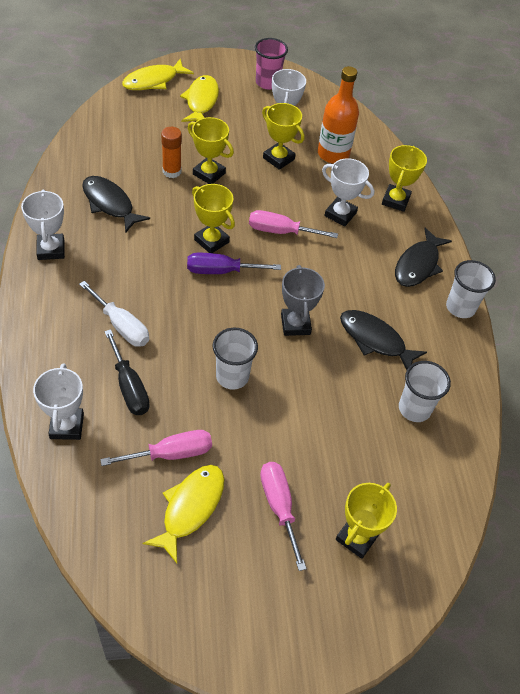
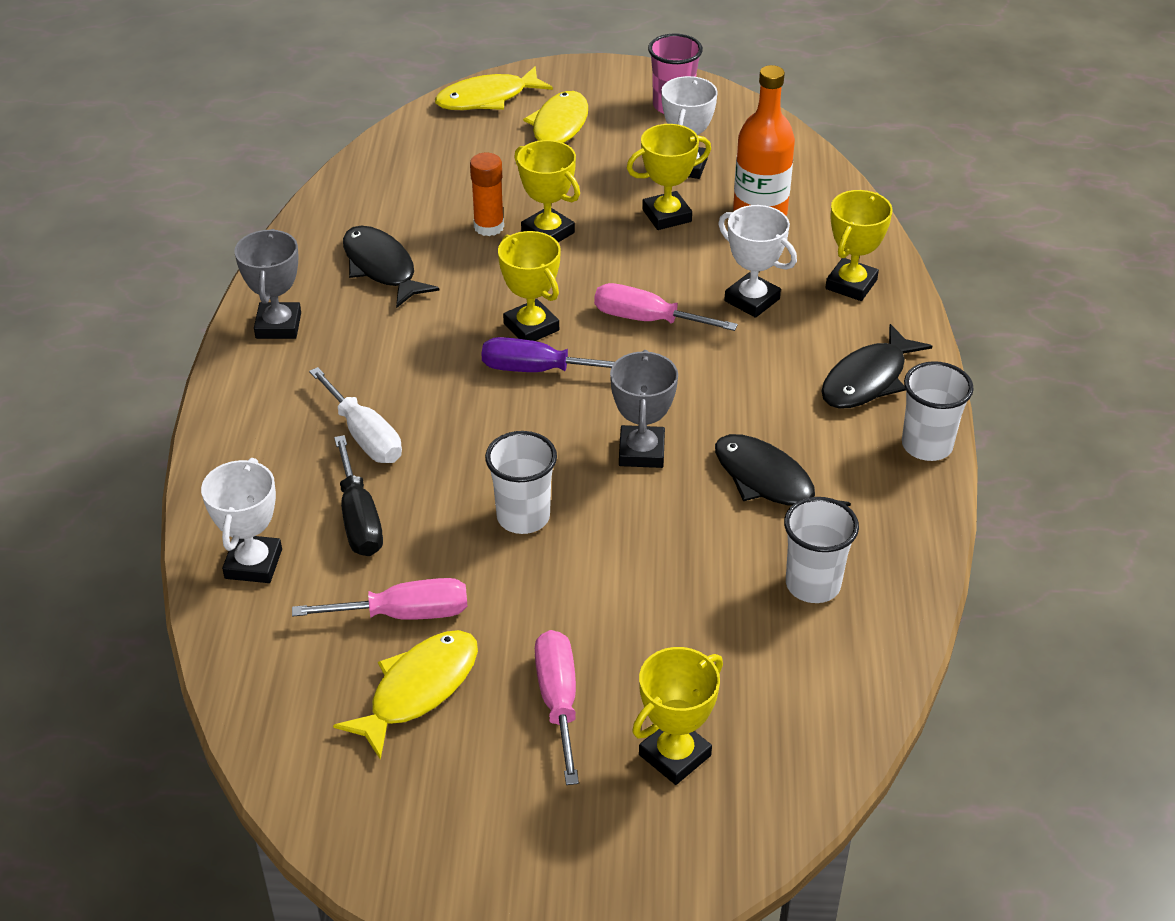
camera: 15 degrees right, 10 degrees down
(51, 249) = (278, 325): white trophy -> grey trophy
(278, 158) = (666, 215): yellow trophy -> yellow trophy turned 75 degrees counterclockwise

